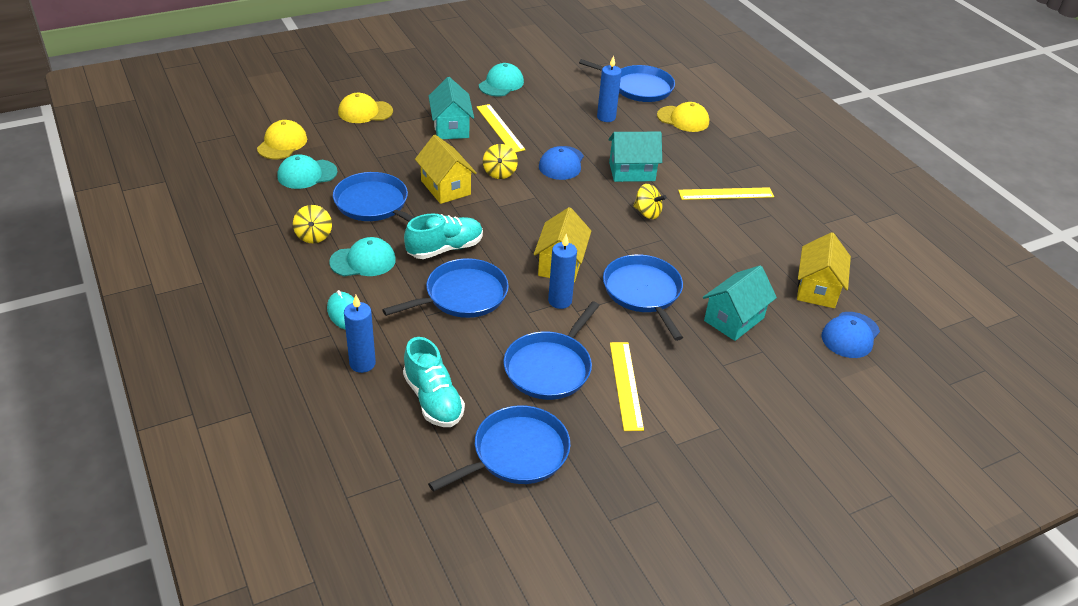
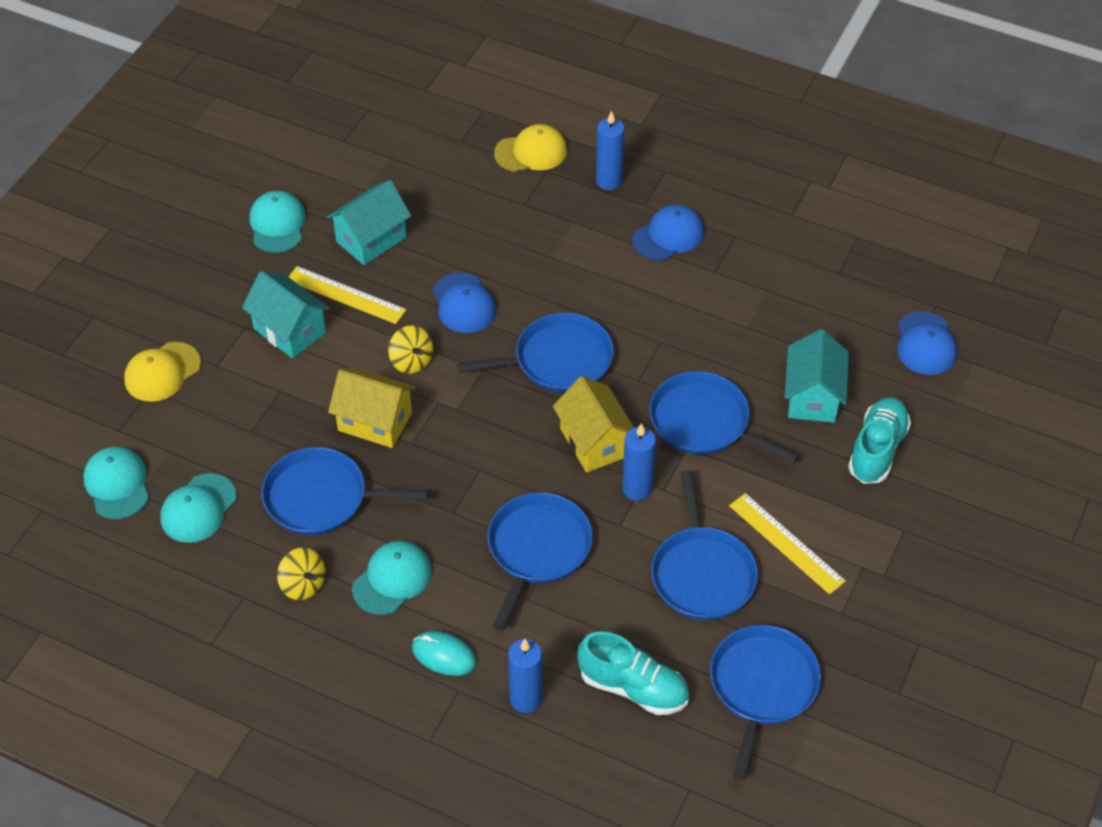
camera: 35 degrees left, 10 degrees up
(282, 143) = (117, 484): yellow cap -> turquoise cap
(445, 249) = (459, 504): turquoise shoe -> turquoise shoe (877, 450)
(606, 117) = (446, 202): blue candle -> blue candle (609, 181)
(632, 172) = (548, 267): turquoise house -> turquoise house (371, 239)
(638, 87) = (439, 132): blue pan -> blue pan (558, 360)
(647, 213) = (615, 315): yellow spinning top -> none
(726, 194) = (668, 236): yellow ruler -> blue cap
(817, 289) = (854, 307): yellow house -> none

